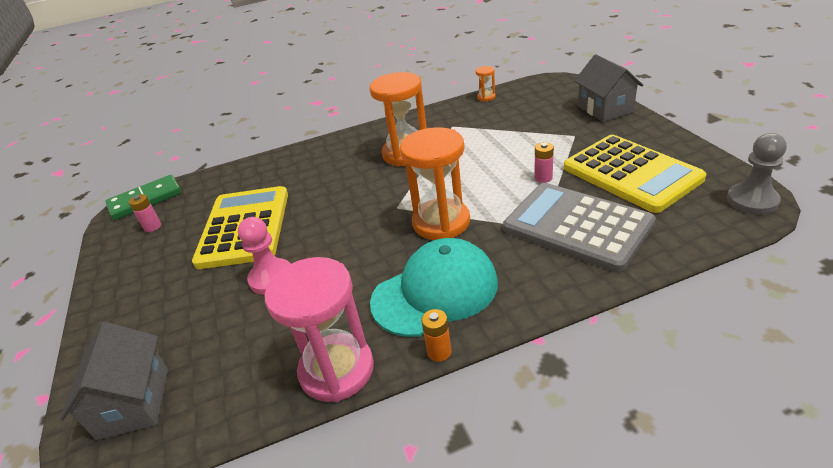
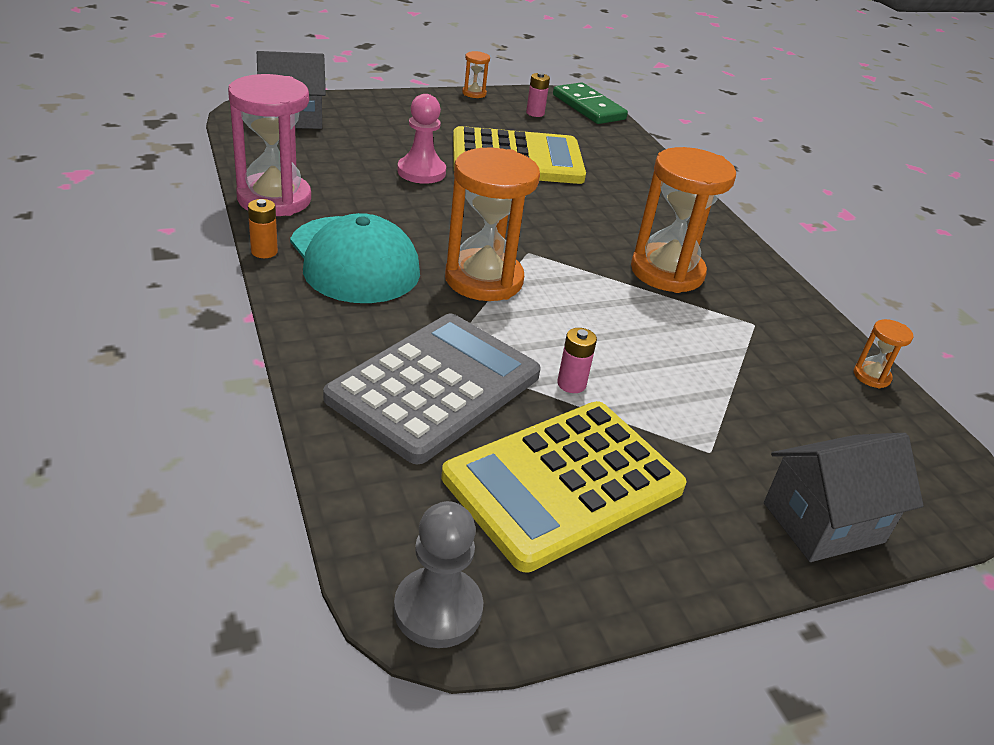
camera: 80 degrees right, 0 degrees up
(97, 268) = (474, 93): none -> orange hourglass

